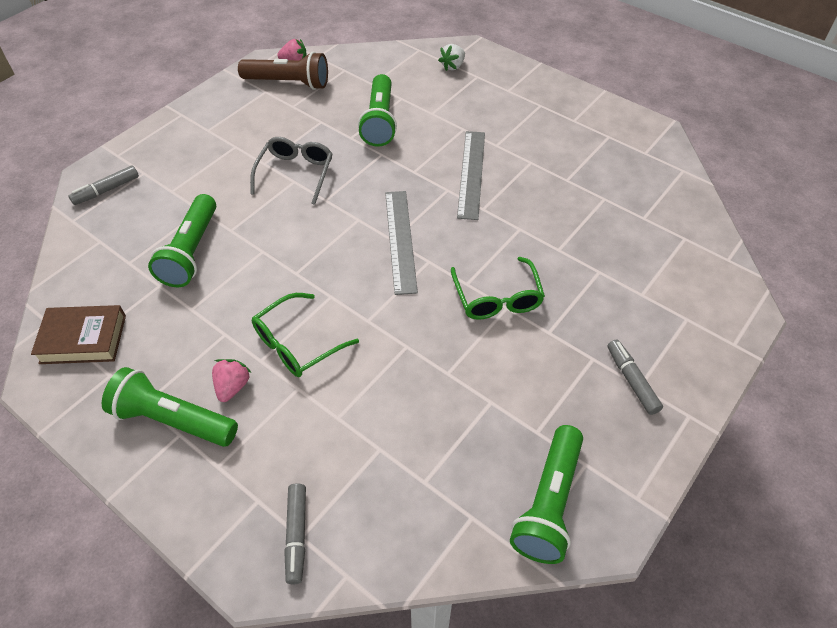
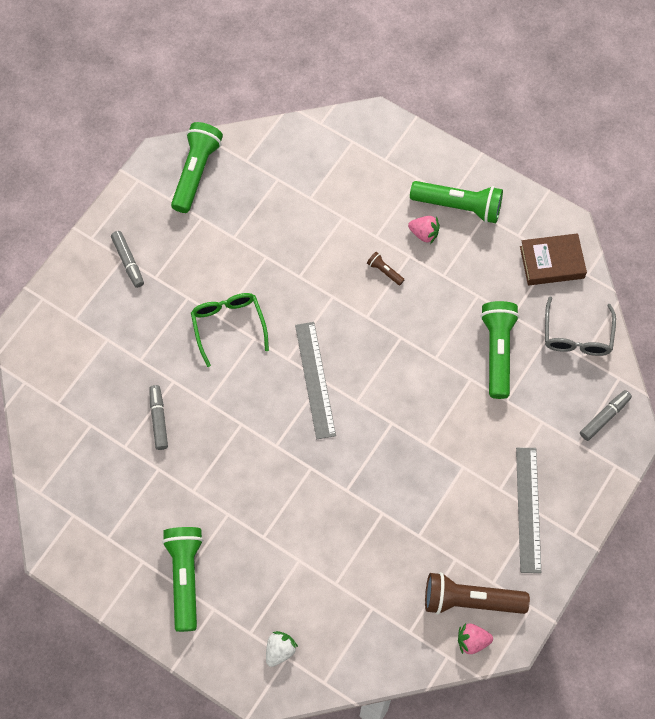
camera: 175 degrees right, 15 degrees up
(232, 386) = (424, 233): pink strawberry -> pink strawberry turned 75 degrees counterclockwise
(295, 173) = (428, 455): grey glasses -> grey glasses (577, 336)
(296, 535) = (355, 142): grey marker -> grey marker (159, 419)
(297, 344) = (384, 271): green glasses -> brown flashlight
(380, 121) = (355, 541): green flashlight -> green flashlight (185, 578)
(471, 173) = (253, 469): grey ruler -> grey ruler (528, 509)

